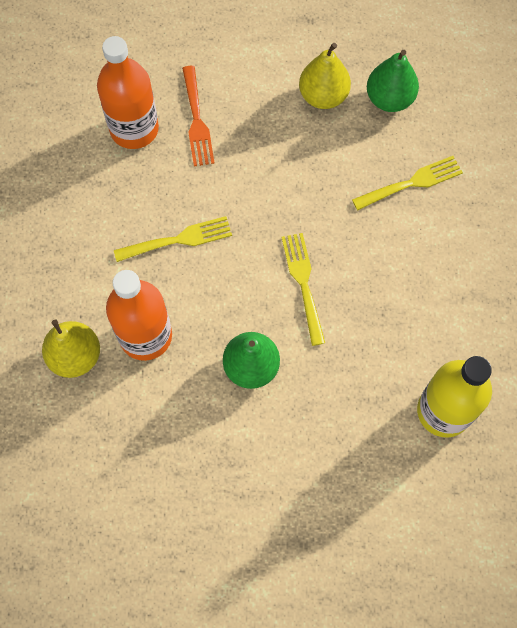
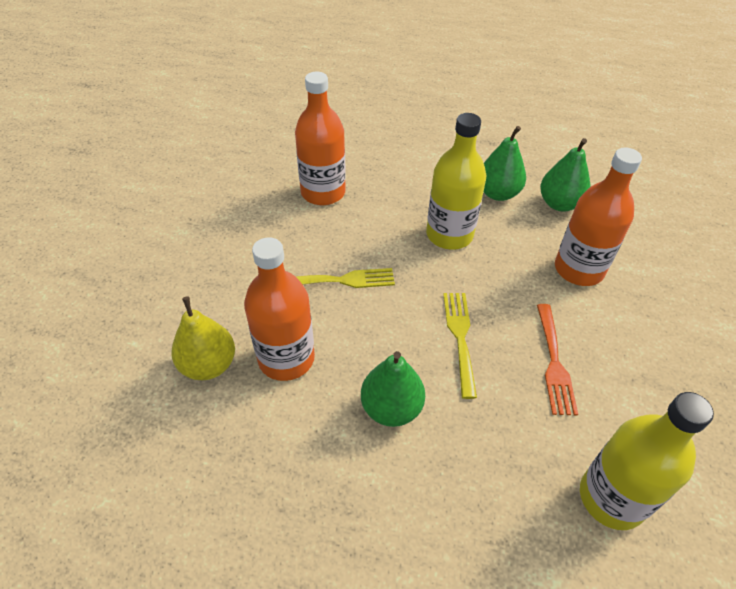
camera: 10 degrees right, 20 degrees down
(197, 121) = (380, 194): orange fork -> orange fork (554, 363)
(278, 162) = (449, 235): none -> yellow bottle
(323, 96) = (498, 193): yellow pear -> green pear
(411, 183) = (578, 269): yellow fork -> orange bottle

